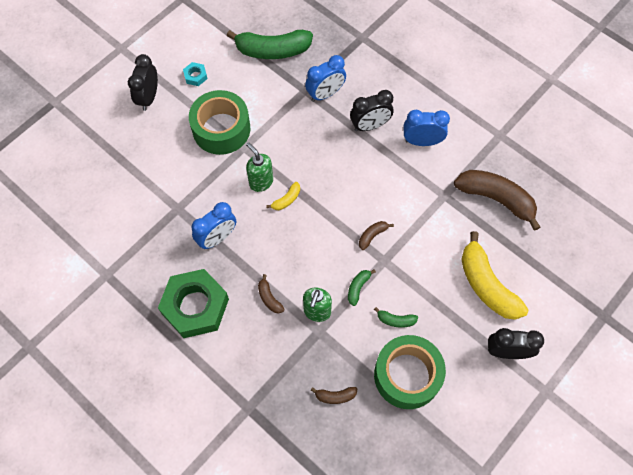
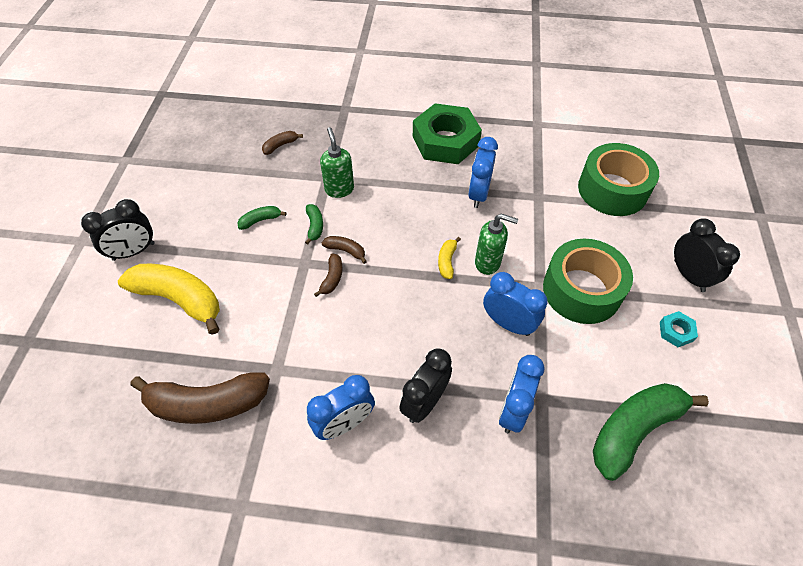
camera: 145 degrees right, 10 degrees down
(269, 298) = (390, 177): brown banana -> brown banana (346, 251)
(285, 137) = (508, 324): none -> blue clock
(407, 375) = (225, 187): green tape -> green tape (612, 189)

